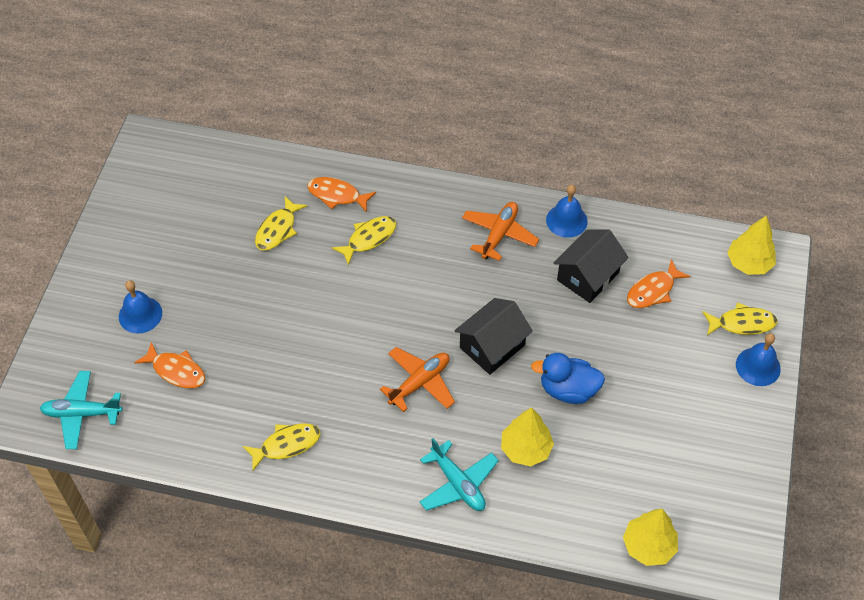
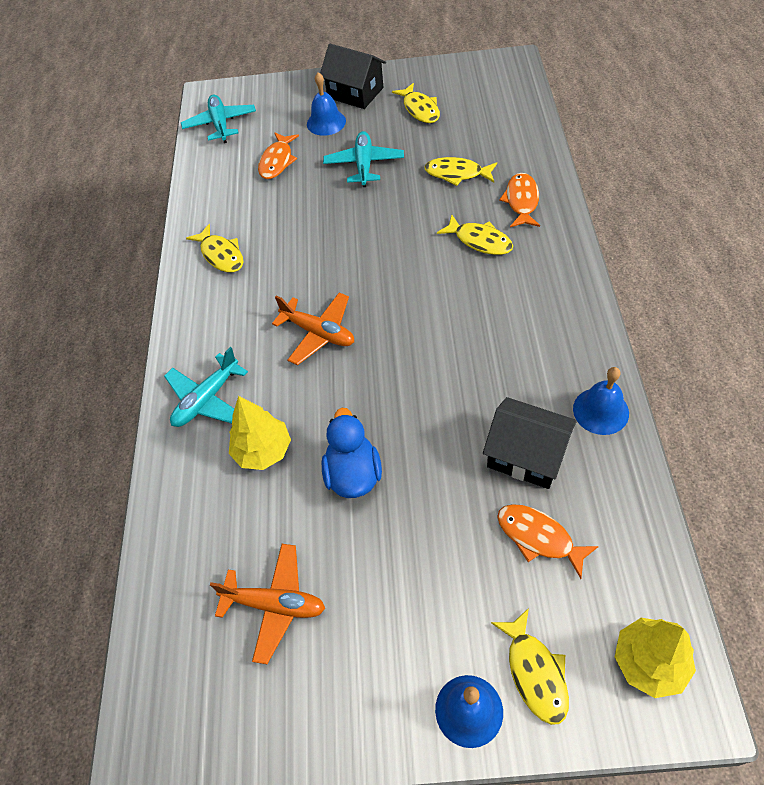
camera: 80 degrees right, 0 degrees up
(170, 231) = (420, 109): none -> yellow fish
(224, 297) = (364, 164): none -> turquoise plane
(492, 346) = (386, 383): black house -> black house (355, 93)
(499, 234) = (543, 349): orange plane -> orange plane (275, 604)
(648, 546) = (160, 615): yellow tree -> none

